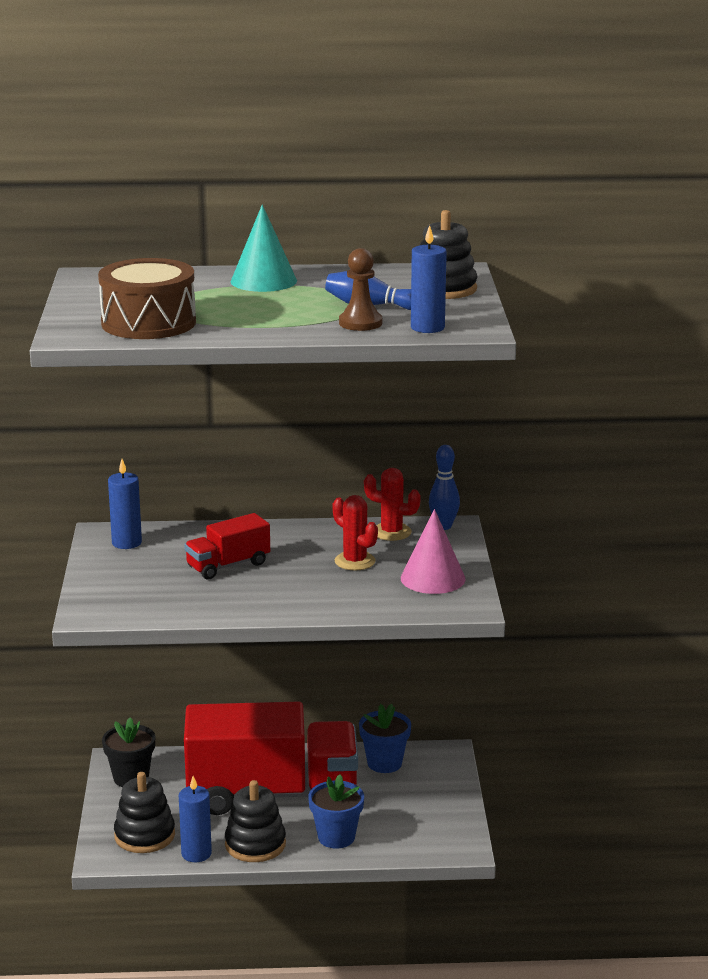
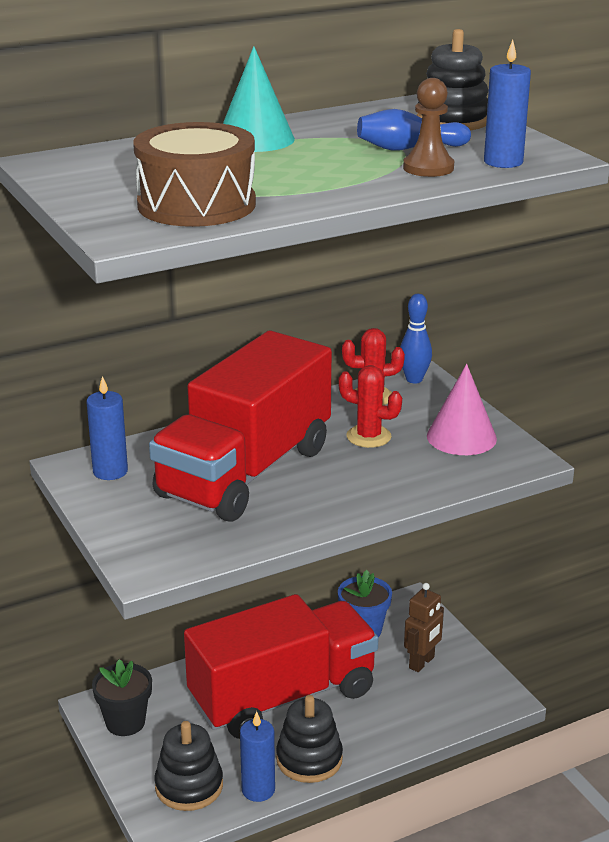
camera: 25 degrees left, 5 degrees up
(228, 565) = (245, 472): red truck -> red truck, size x2.21
(336, 837) = (381, 725): blue flower pot -> none
(414, 801) = (422, 663): none -> brown robot

